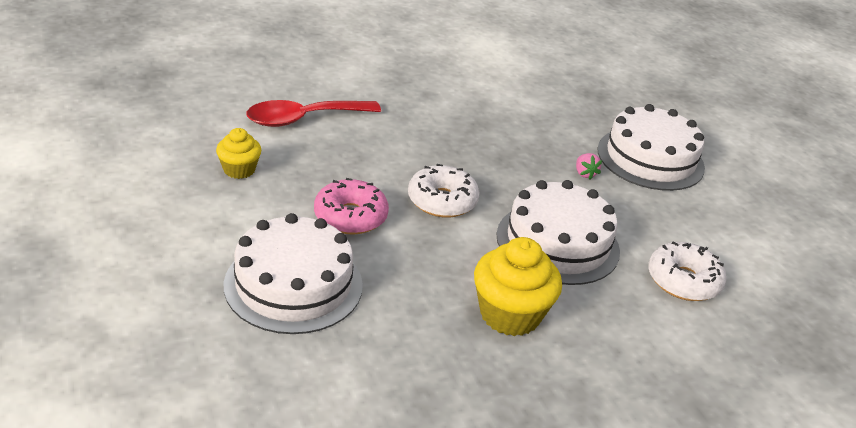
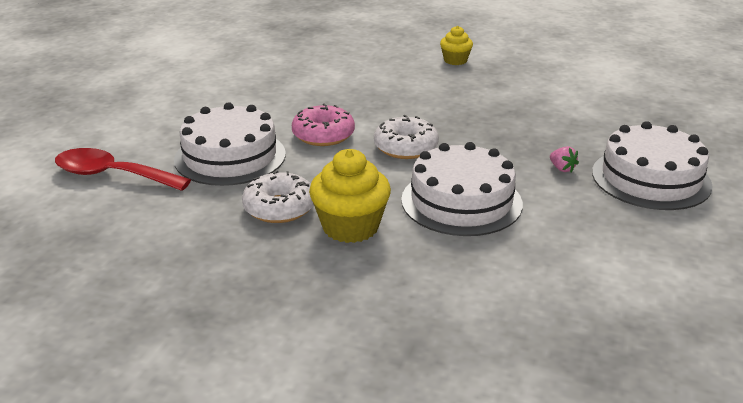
camera: 45 degrees right, 5 degrees down
(239, 170) = (289, 89): yellow cupcake -> yellow cupcake (455, 60)
(303, 119) = (375, 75): red spoon -> red spoon (112, 175)
(584, 174) = (562, 169): pink strawberry -> pink strawberry turned 60 degrees counterclockwise
(683, 281) = (541, 266): white donut -> white donut (279, 208)

